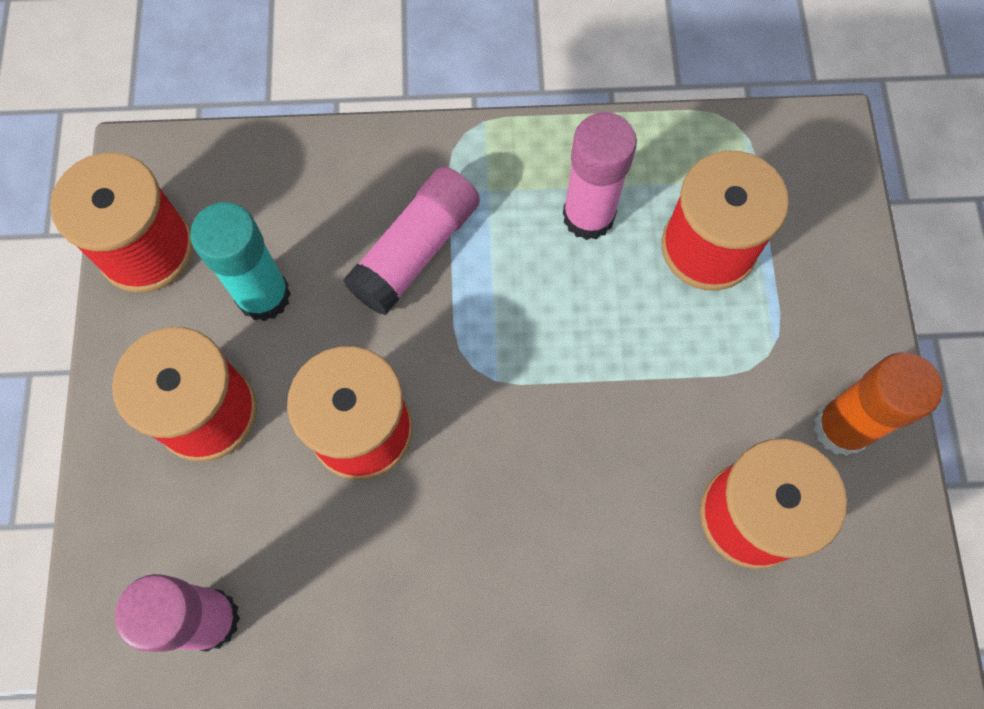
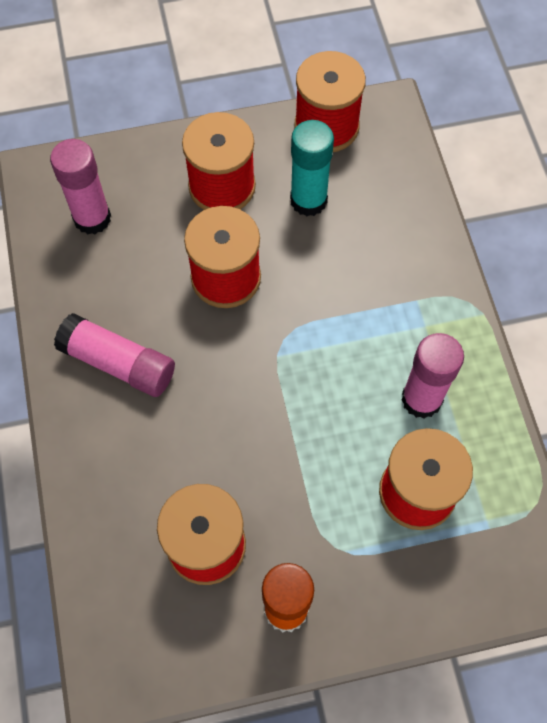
camera: 80 degrees right, 5 degrees down
(416, 251) = (364, 286): pink glue stick -> pink glue stick (118, 363)

